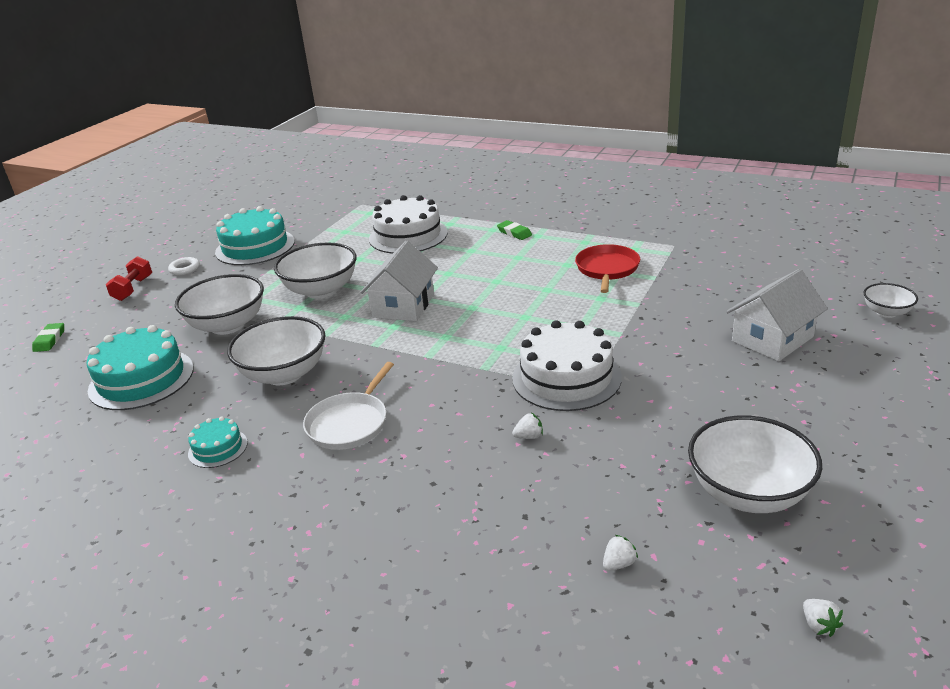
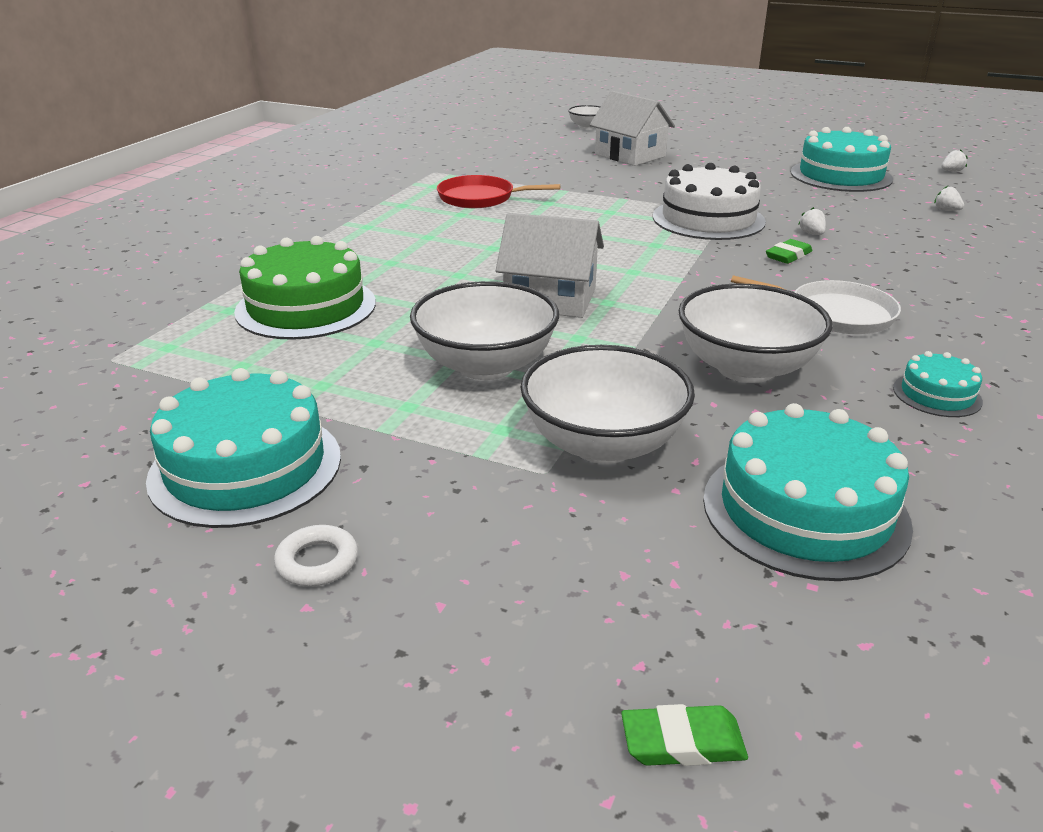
camera: 95 degrees left, 0 degrees up
(133, 289) = (402, 640): red dumbbell -> none
(408, 236) = (306, 307): white cake -> green cake
(514, 233) = (348, 238): green eraser -> green eraser (788, 256)
(748, 493) = (841, 176): white bowl -> turquoise cake

